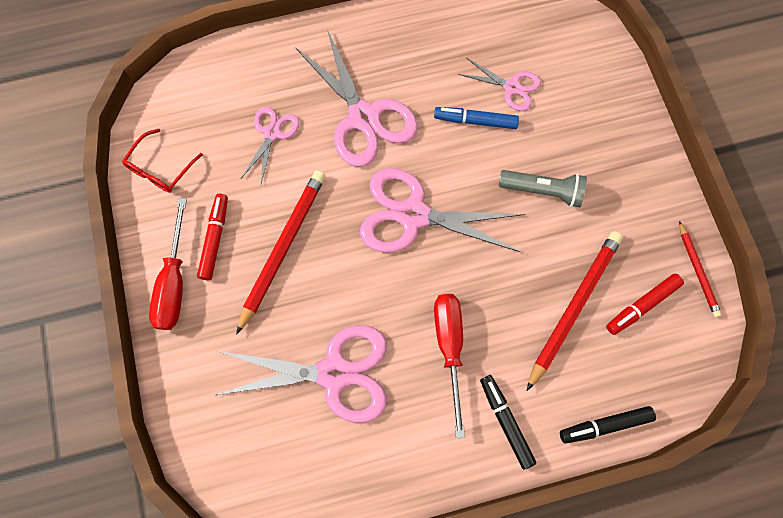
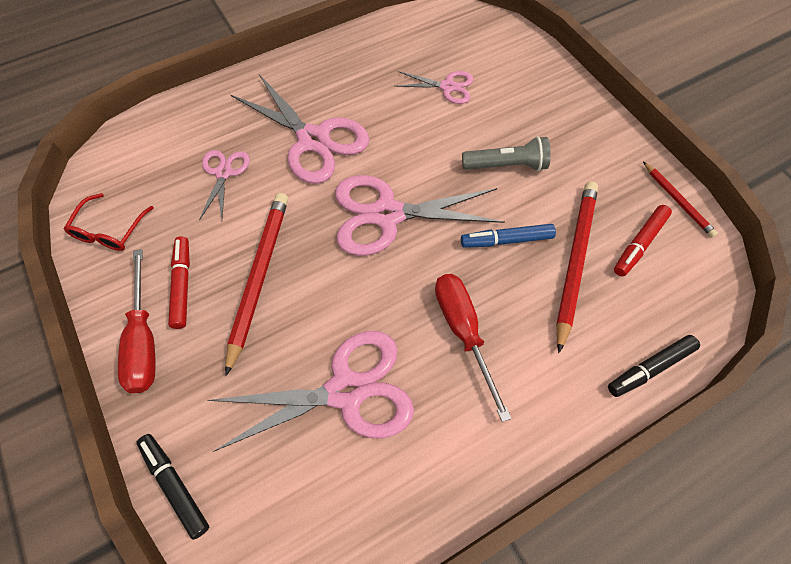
camera: 15 degrees left, 10 degrees down
(475, 121) = (422, 120): blue marker -> blue marker (506, 240)
(505, 421) = (547, 392): black marker -> black marker (175, 485)

